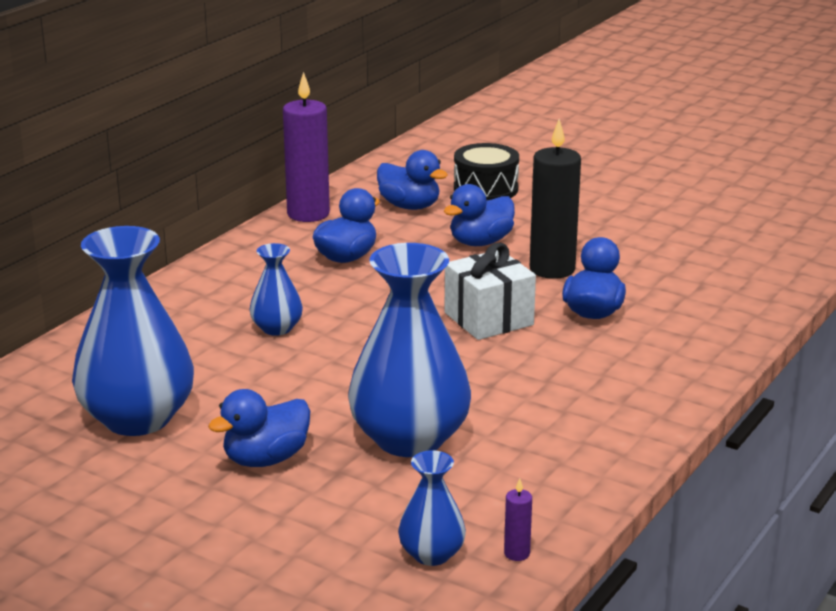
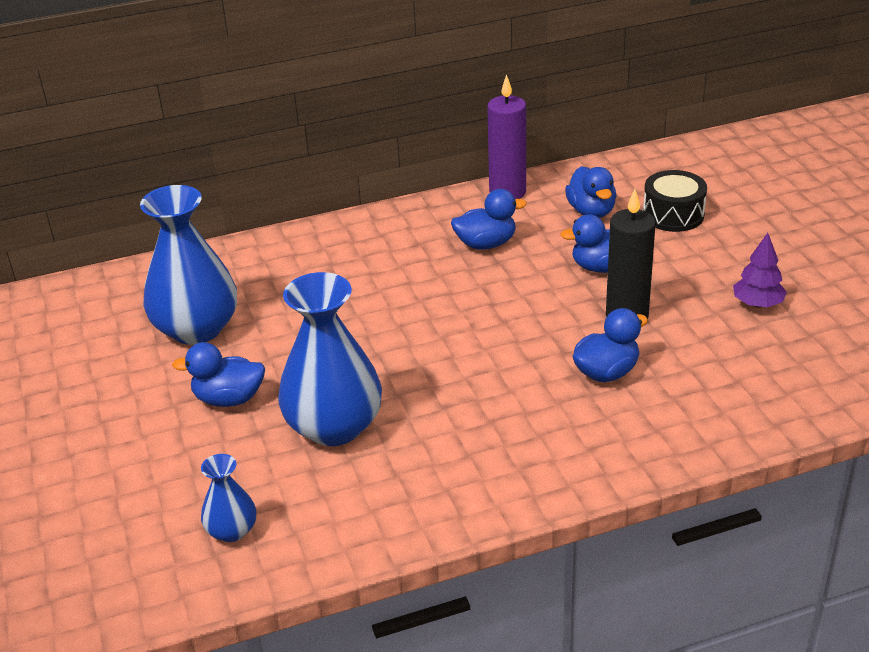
camera: 40 degrees right, 10 degrees up
(277, 328) = (364, 290): blue vase -> none
(488, 319) = (518, 344): white gift -> none
(517, 553) = (283, 561): purple candle -> none
(643, 228) = (757, 304): none -> purple tree

